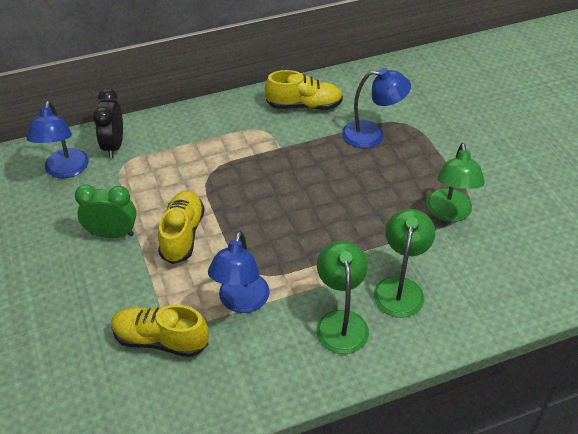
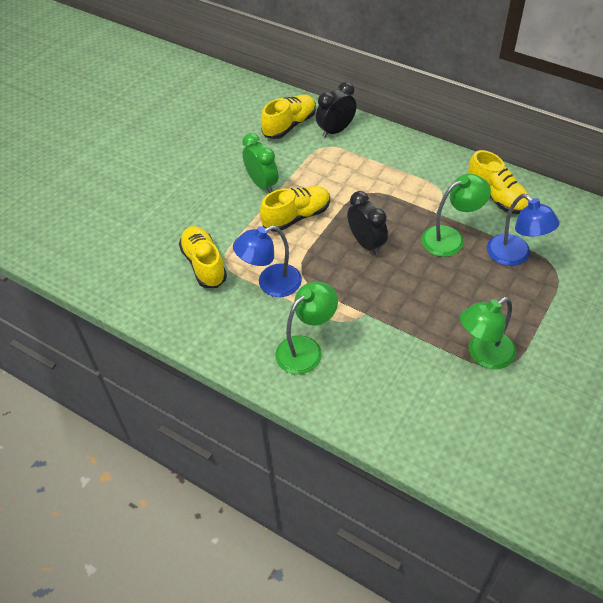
camera: 55 degrees right, 5 degrees up
(65, 170) = (289, 125): blue lamp -> yellow shoe
(266, 208) = (366, 243): none -> black clock
(400, 288) = (372, 366): green lamp -> green lamp (450, 238)

